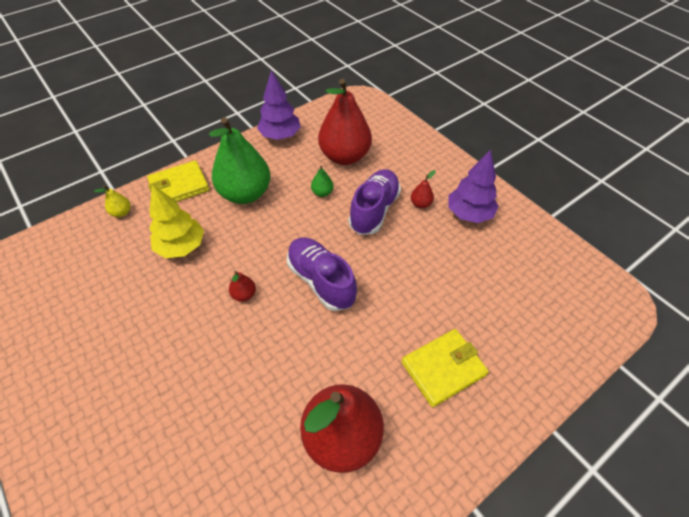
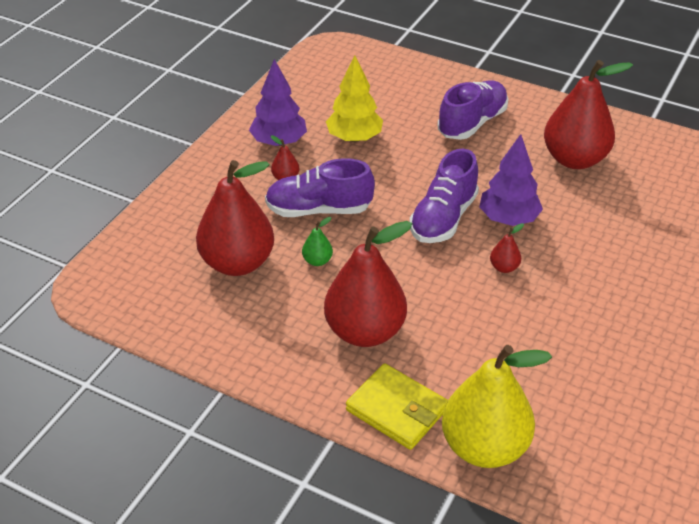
camera: 115 degrees left, 10 degrees down
(121, 213) = (484, 447): yellow pear -> yellow pear, size x2.48
(181, 247) = (487, 351): yellow tree -> yellow tree (354, 138)
(245, 194) = (365, 331): green pear -> red pear
(280, 136) = (228, 345): purple tree -> purple tree (508, 219)
(443, 368) = (472, 123): yellow wallet -> purple shoe

